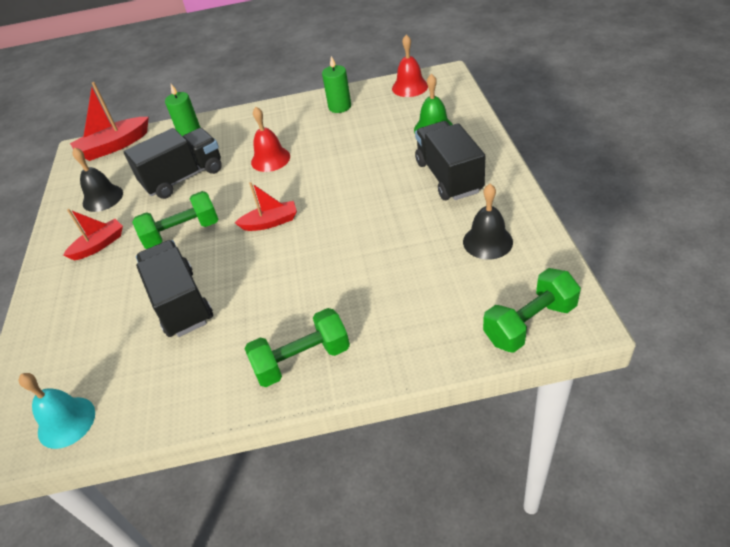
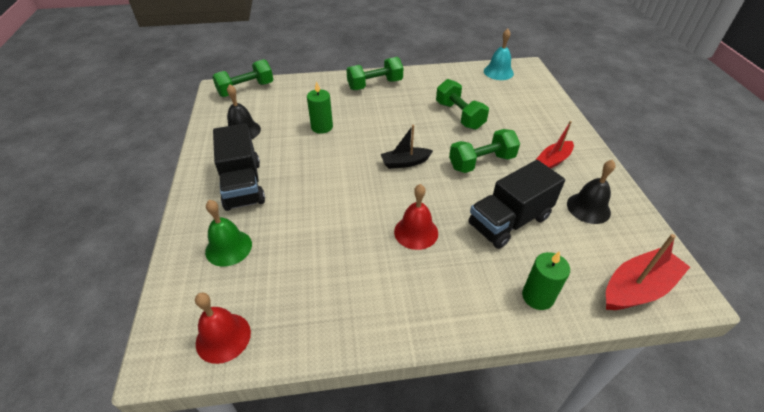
camera: 175 degrees right, 0 degrees up
(180, 303) = (459, 115): black truck -> green dumbbell
(270, 222) = (405, 162): red boat -> black boat
(340, 107) = (330, 311): green candle -> green candle (322, 127)

